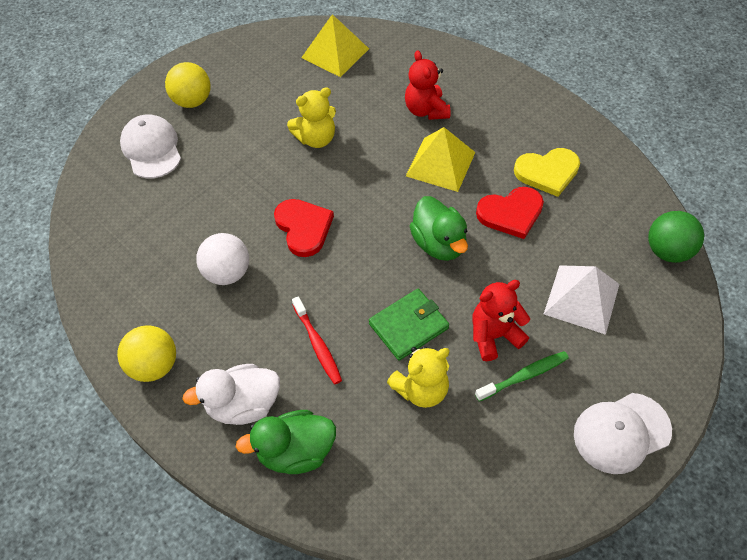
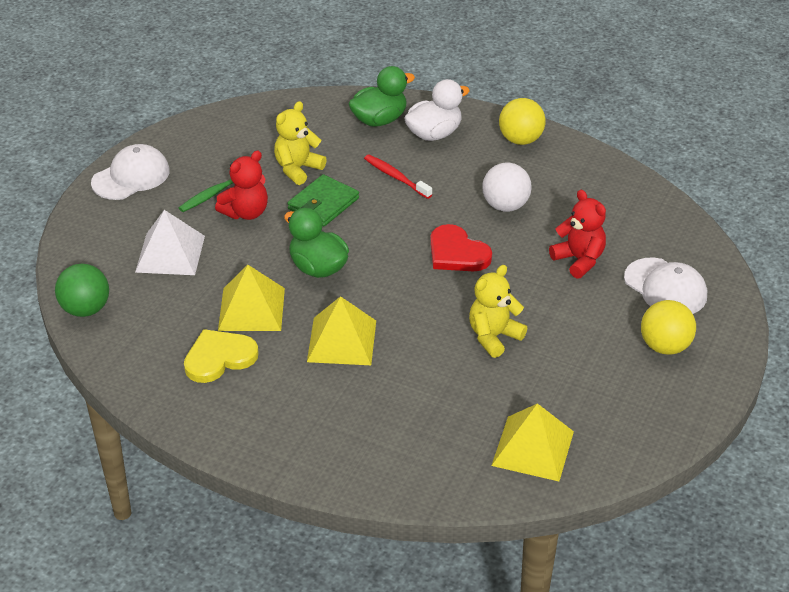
camera: 160 degrees right, 15 degrees down
(426, 110) = (381, 397): red teddy bear -> red teddy bear (579, 260)
(511, 213) = (252, 309): red heart -> yellow pyramid

